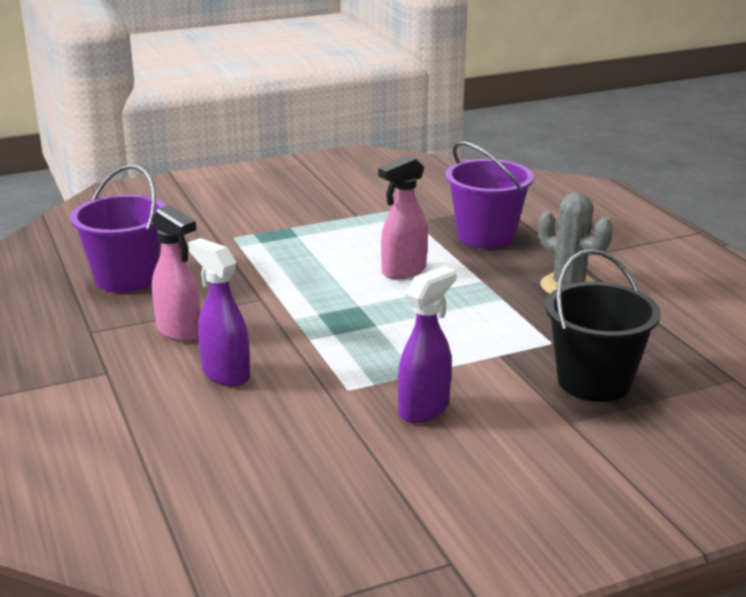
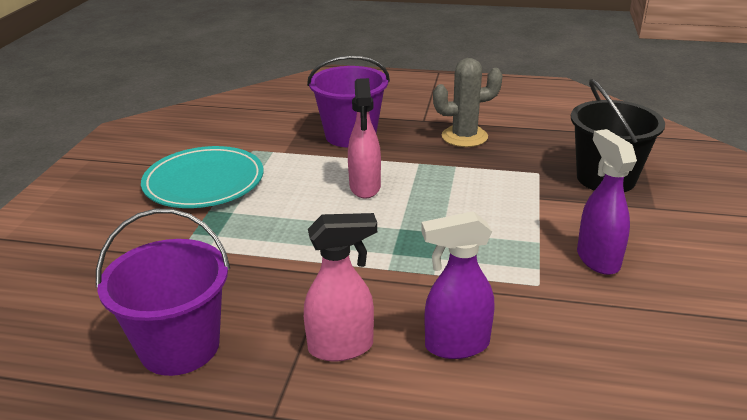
camera: 55 degrees left, 5 degrees up
(324, 211) = (204, 182): none -> turquoise plate

